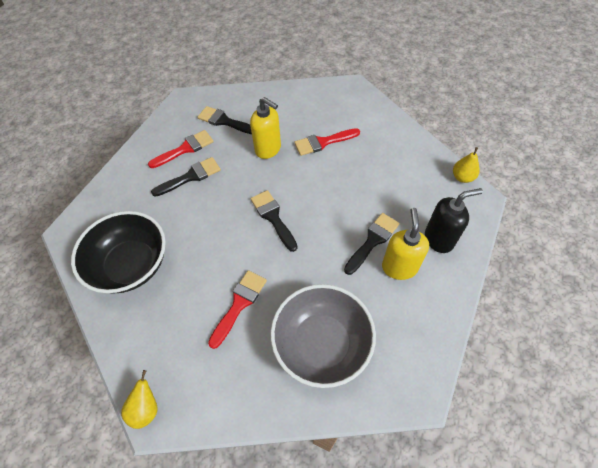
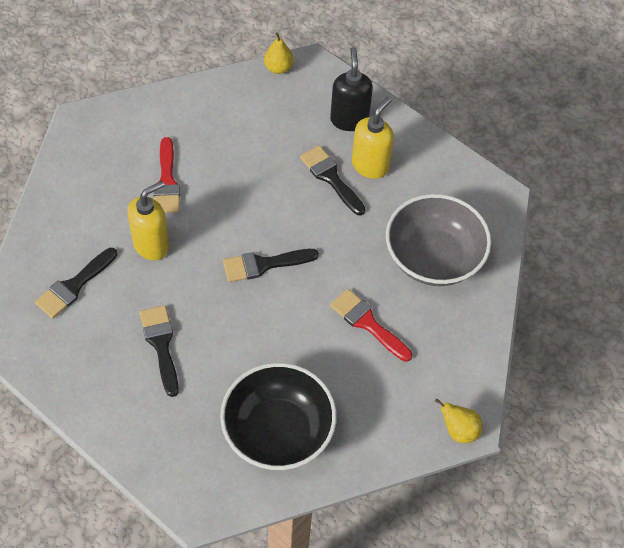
camera: 80 degrees left, 0 degrees up
(185, 149) = (106, 344): red brush -> none
(399, 267) = (370, 165): yellow soap dispenser -> yellow soap dispenser turned 105 degrees clockwise

